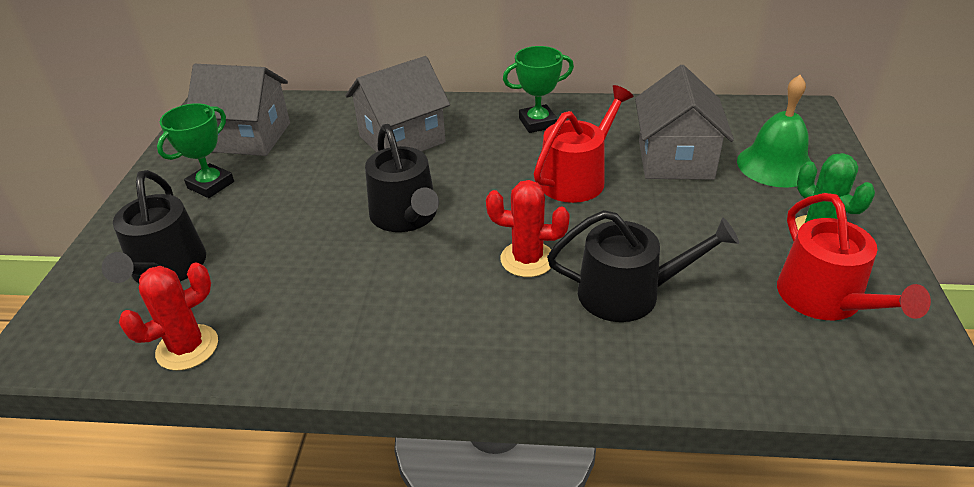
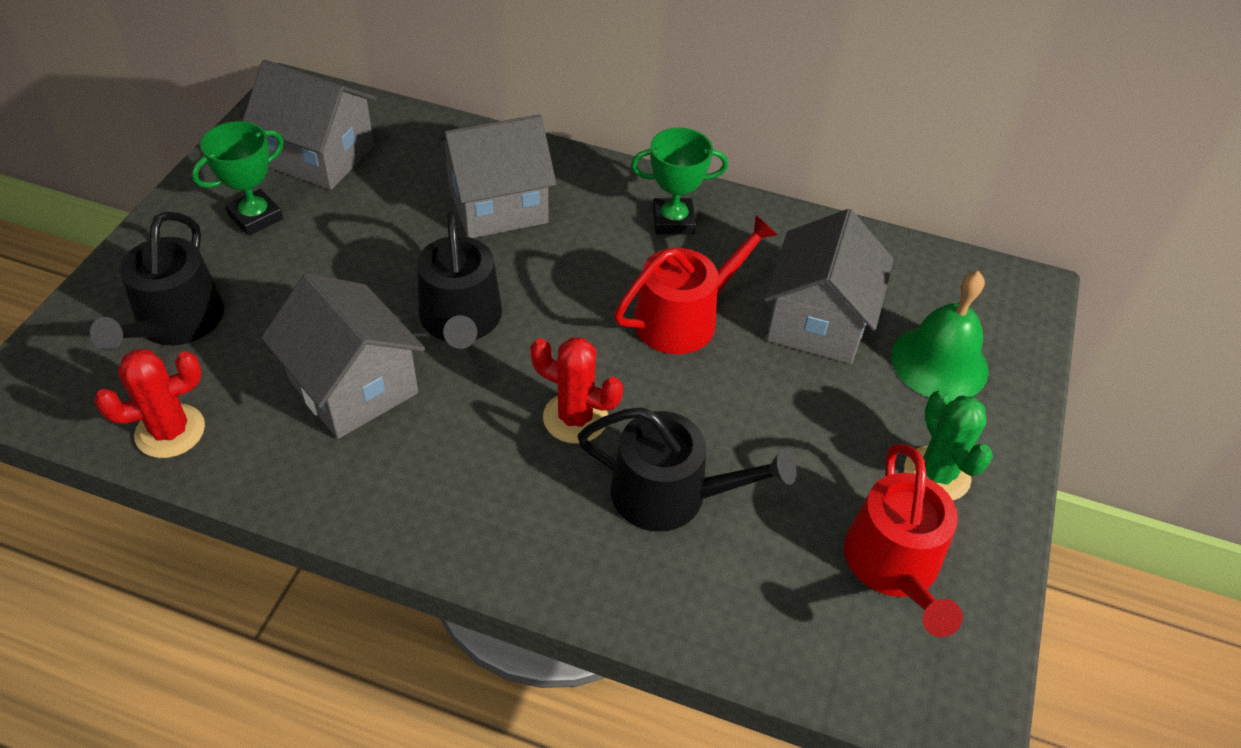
camera: 10 degrees right, 10 degrees up
(336, 279) = (353, 386): none -> grey house

